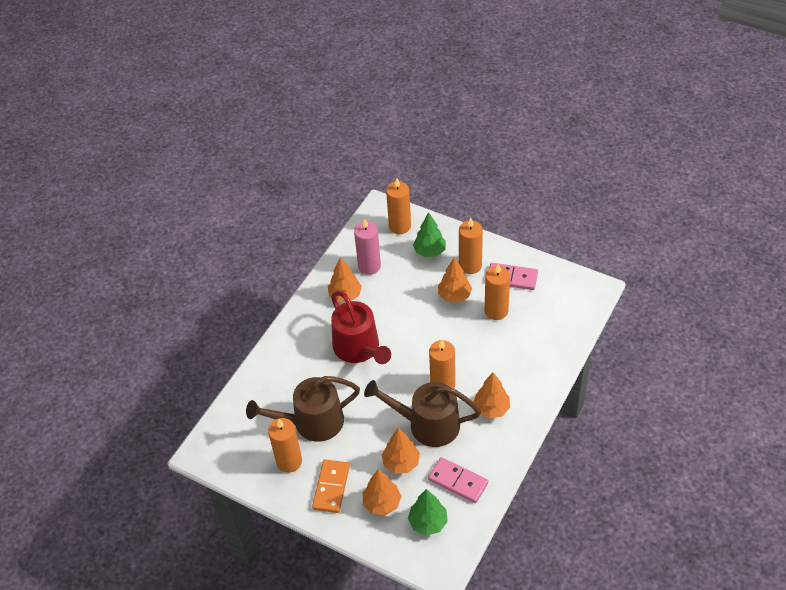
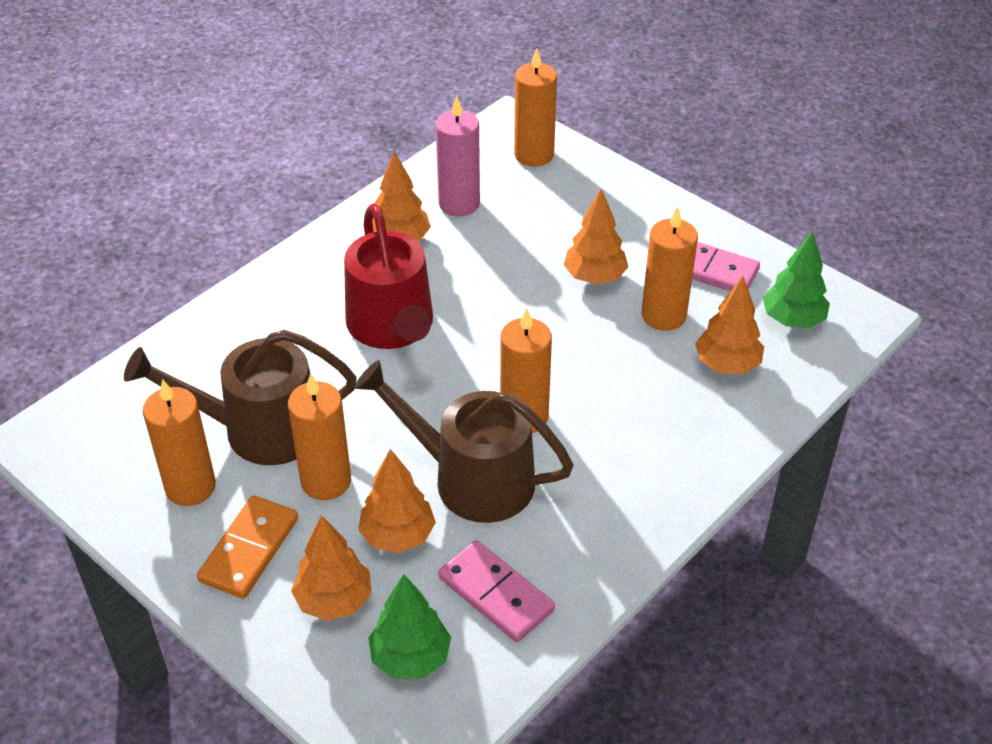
camera: 10 degrees right, 5 degrees down
(429, 251) = (573, 201): green tree -> green tree (792, 320)
(470, 265) = (638, 235): orange candle -> orange candle (326, 481)
(491, 409) = (603, 477): orange tree -> orange tree (727, 364)

